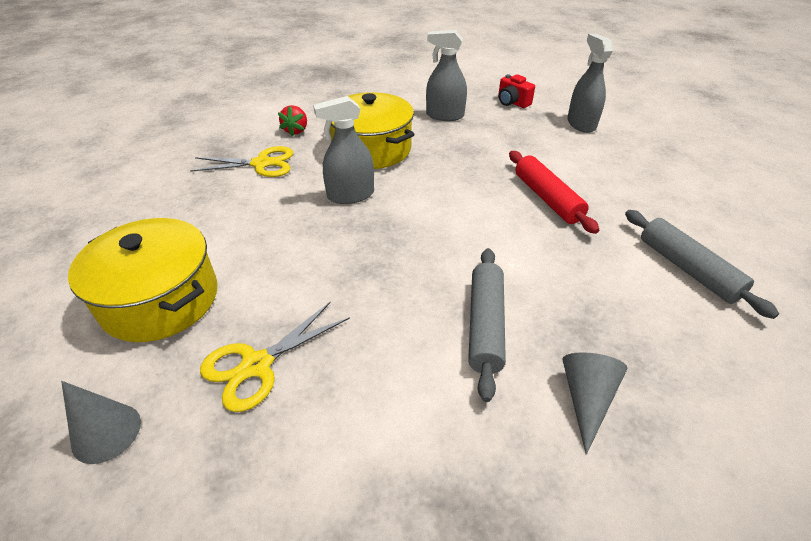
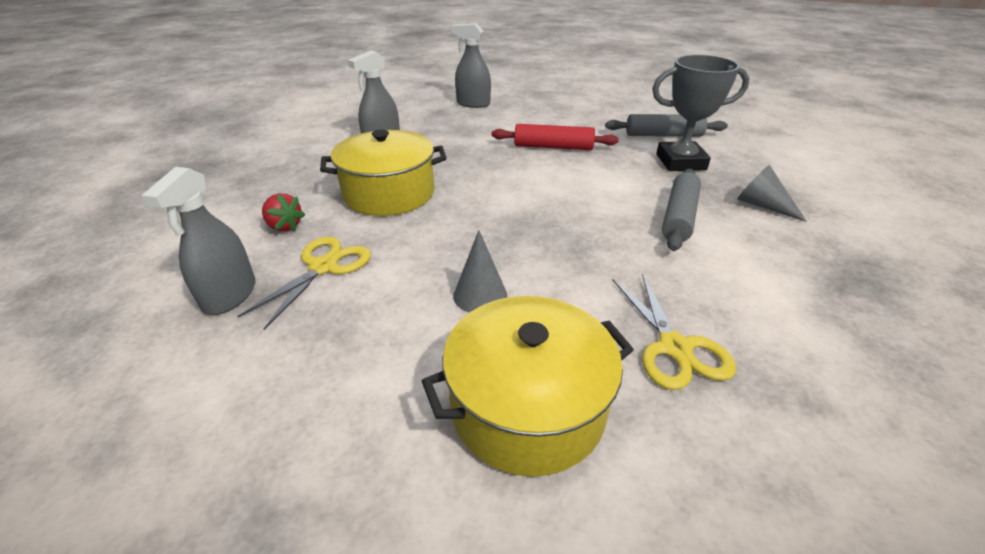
camera: 60 degrees left, 5 degrees down
(106, 432) = (735, 492): grey cone -> grey cone (480, 295)
(350, 195) = (456, 226): grey spray bottle -> grey spray bottle (230, 295)
(485, 325) = (679, 217): grey rolling pin -> grey rolling pin turned 75 degrees clockwise
(512, 102) = (406, 113): red camera -> none
(626, 300) = (680, 162): none -> grey trophy

